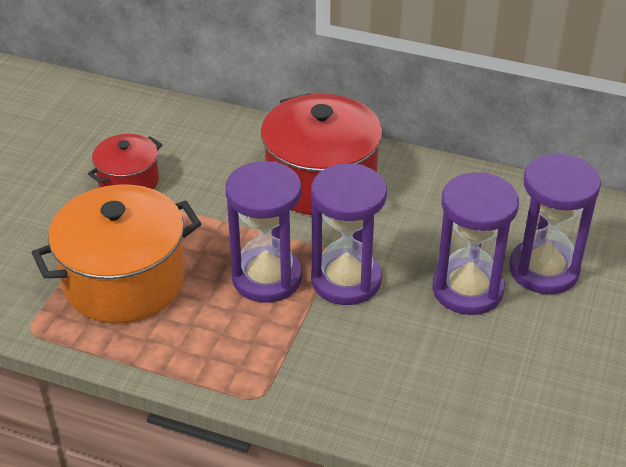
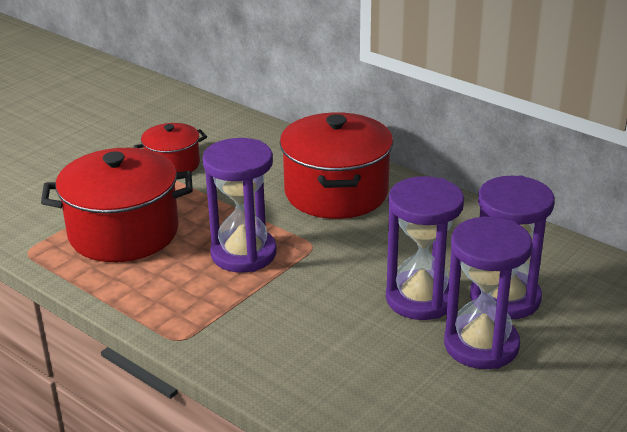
camera: 20 degrees right, 10 degrees down
(124, 281) = (124, 232): orange pot -> red pot
(346, 280) = (312, 269): purple hourglass -> purple hourglass (481, 345)

